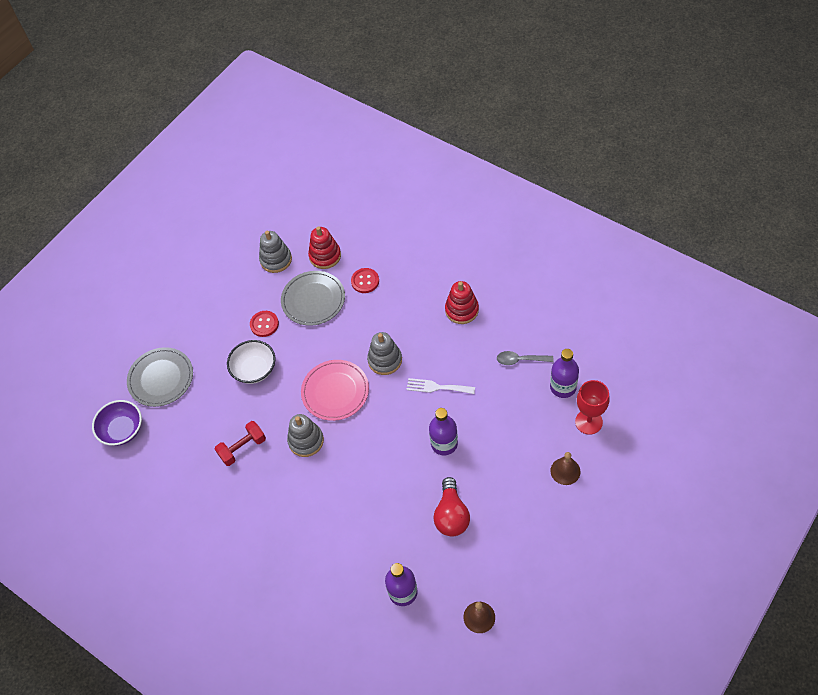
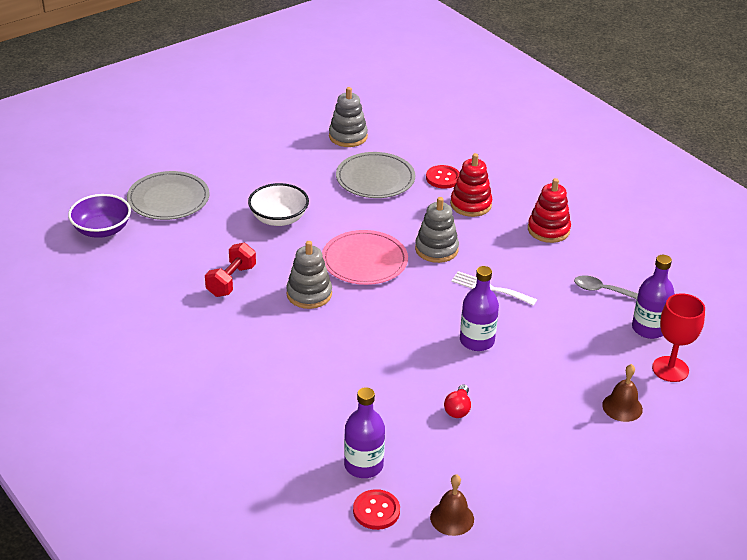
camera: 10 degrees right, 20 degrees down
(243, 448) = (231, 281): red dumbbell -> red dumbbell turned 45 degrees counterclockwise
(264, 324) = (309, 184): red button -> red button (376, 511)
(325, 256) = (406, 147): red stacking toy -> red stacking toy (470, 204)
(451, 515) = (458, 409): red light bulb -> red light bulb, size x0.56

